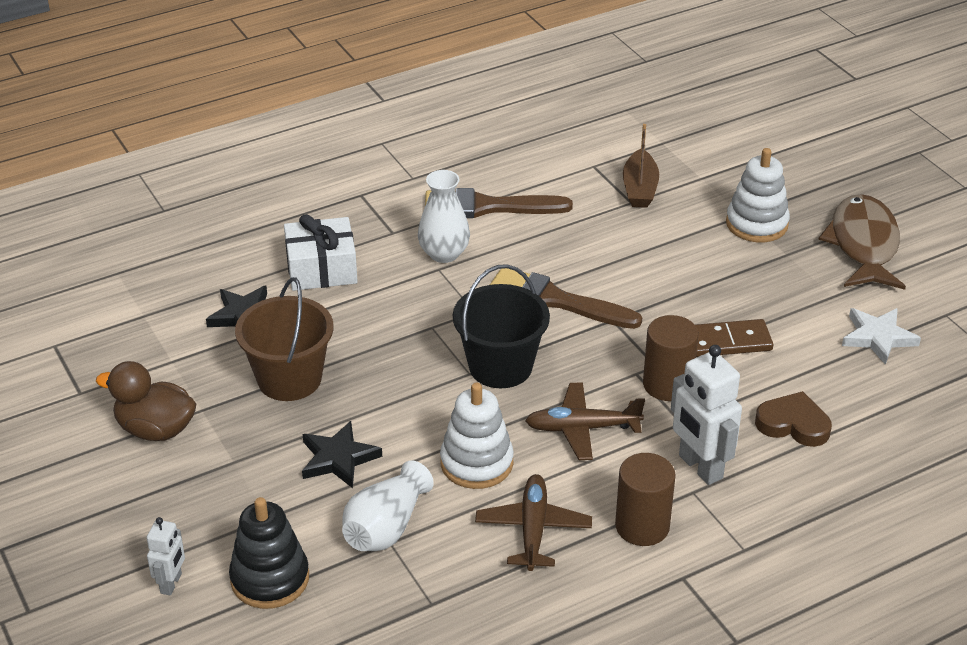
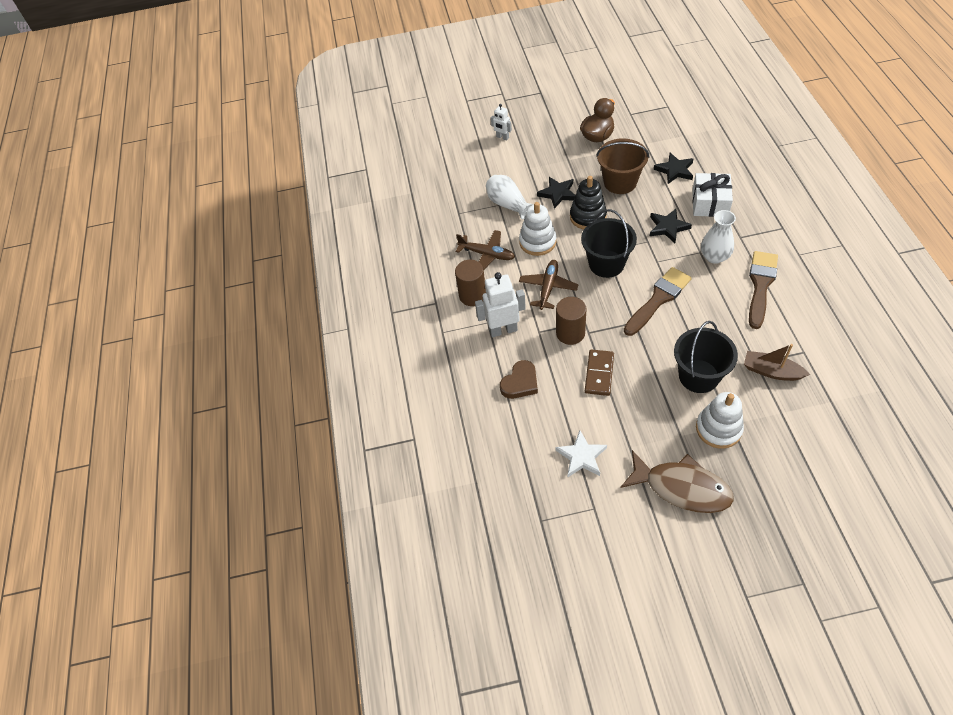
camera: 115 degrees right, 15 degrees up
(270, 579) = (493, 165): black stacking toy -> black stacking toy (588, 216)
(392, 308) = (668, 227): none -> black star
(681, 248) = (698, 376): none -> black bucket

